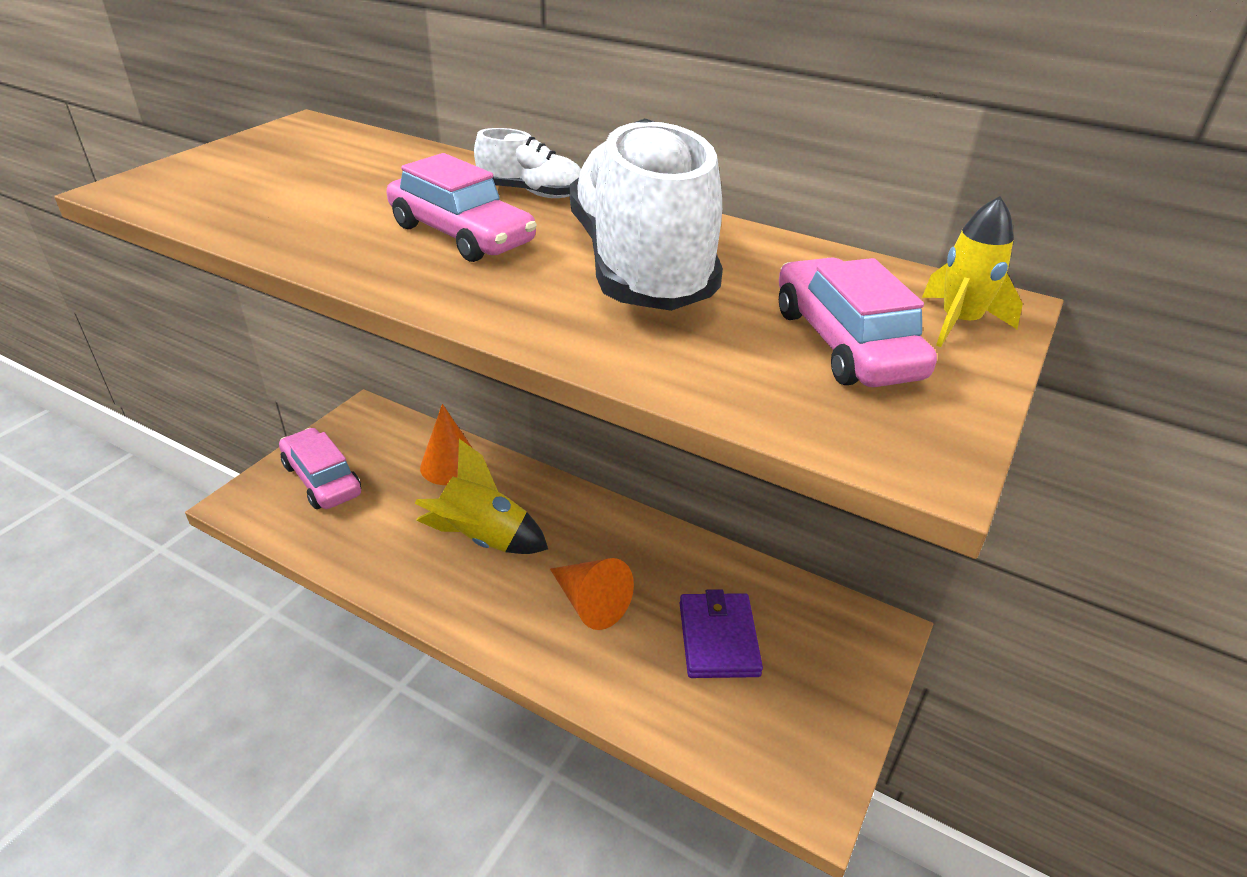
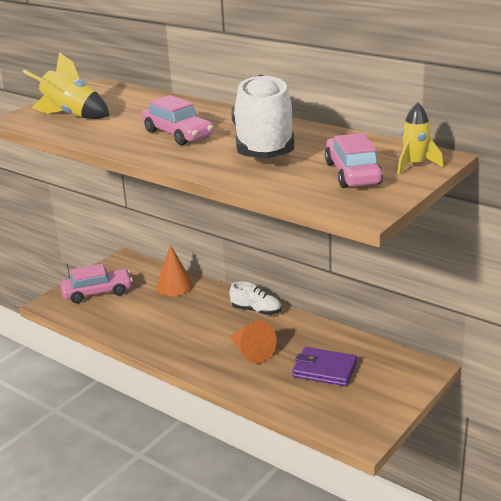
camera: 10 degrees right, 10 degrees down
(322, 479) = (97, 292): pink car -> pink car turned 105 degrees clockwise
(483, 539) = (191, 322): yellow rocket -> yellow rocket (71, 115)
(532, 193) = (217, 115): white shoe -> white shoe (256, 311)
(718, 639) = (325, 369): purple wallet -> purple wallet turned 75 degrees counterclockwise

